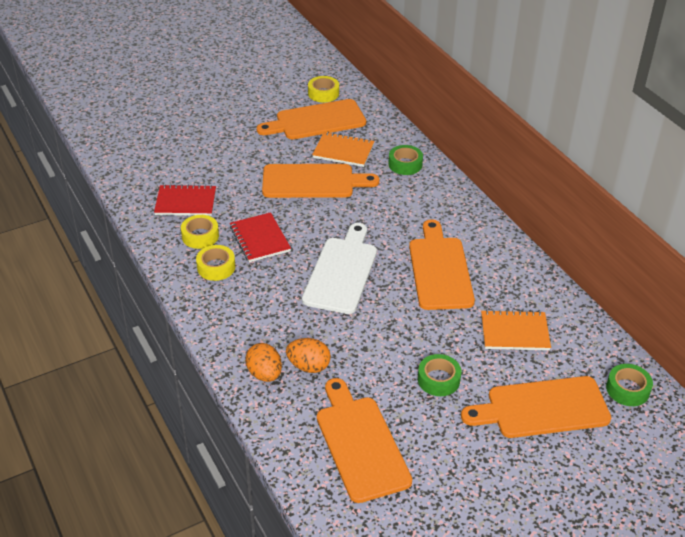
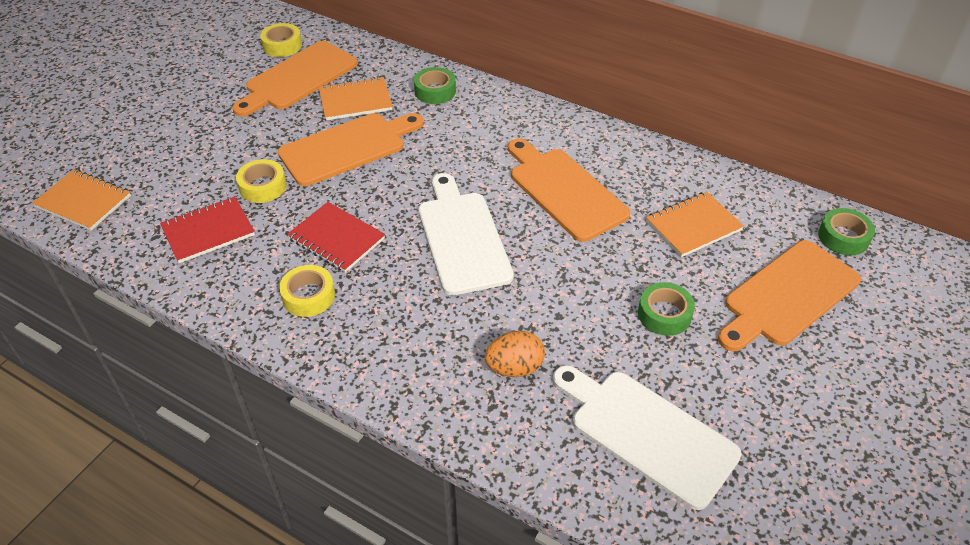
camera: 30 degrees left, 5 degrees up
(127, 154) = (84, 201): none -> orange notebook
(200, 236) = (259, 266): yellow tape -> yellow tape (263, 186)
(264, 374) = (471, 403): orange egg -> none
(360, 443) = (647, 433): orange cutting board -> white cutting board

